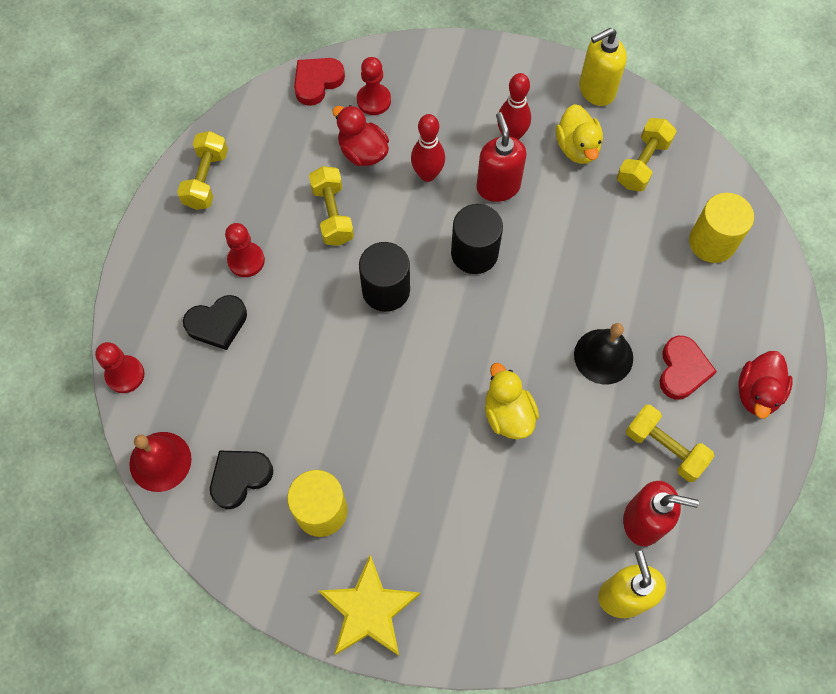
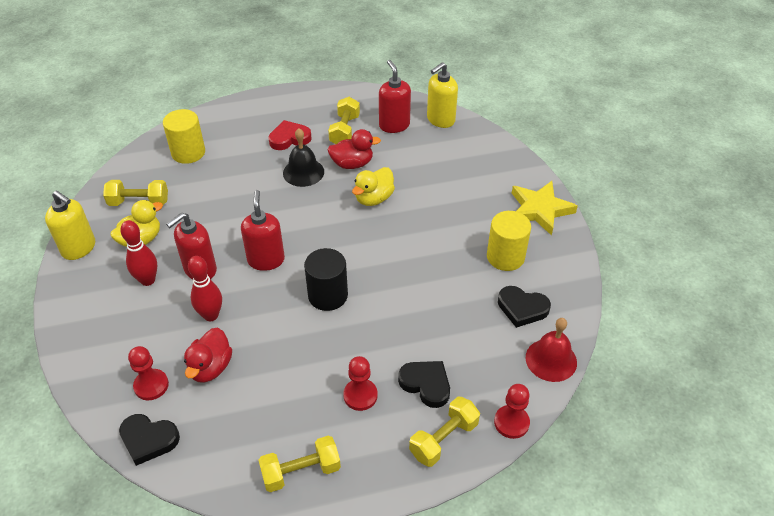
camera: 120 degrees left, 20 degrees down
(317, 82) = (148, 440): red heart -> black heart
(332, 214) = (282, 359): yellow dumbbell -> yellow dumbbell (443, 439)
(474, 253) = (266, 260): black cylinder -> red soap dispenser
(757, 393) = (284, 107): red duck -> red duck (352, 164)

